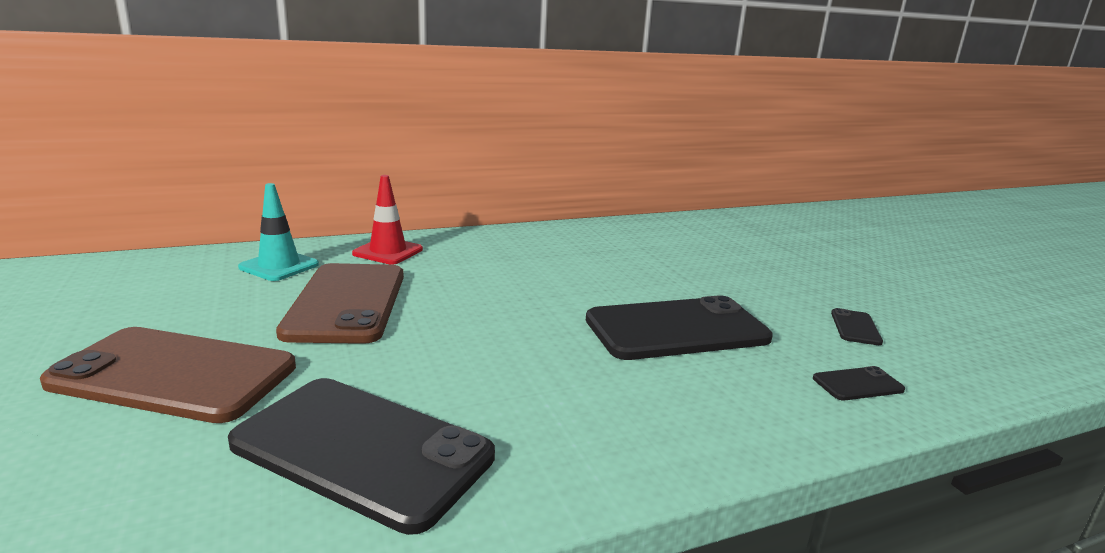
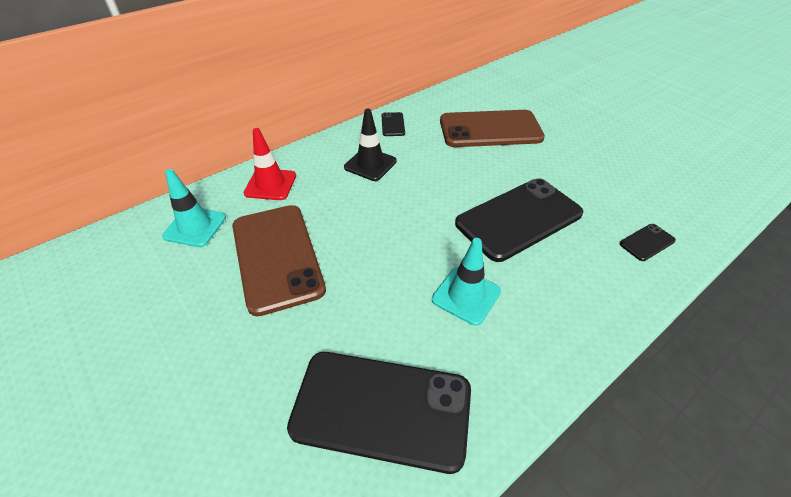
camera: 15 degrees left, 25 degrees up
(175, 374) = (200, 379): brown phone -> brown phone (490, 129)
(516, 256) = (370, 164): none -> black traffic cone
(554, 378) = (466, 295): none -> turquoise traffic cone
(855, 327) = (625, 183): black phone -> black phone (393, 124)

